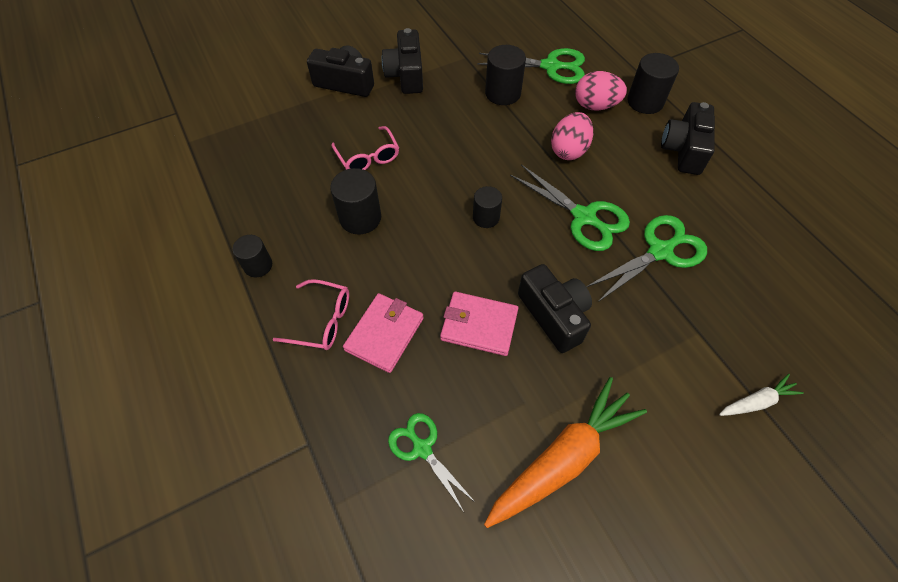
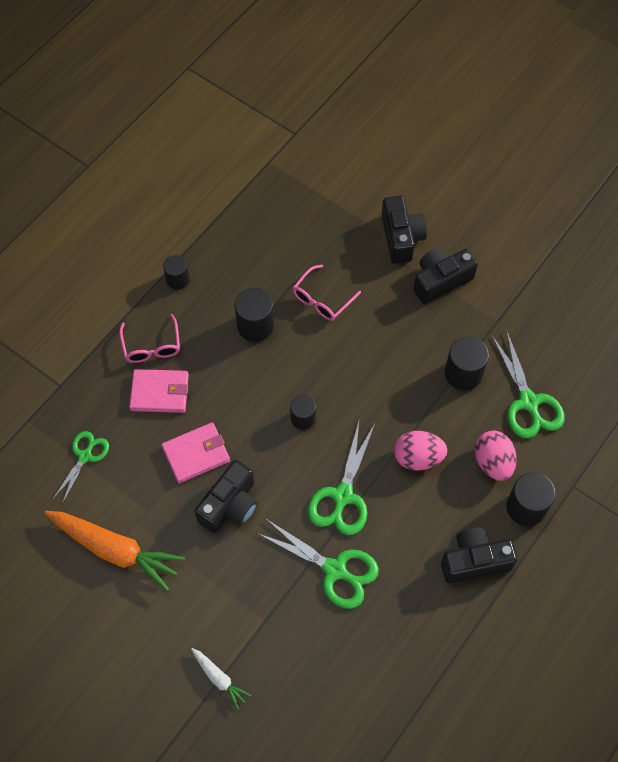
camera: 65 degrees right, 5 degrees up
(479, 325) = (196, 454): pink wallet -> pink wallet turned 75 degrees clockwise

